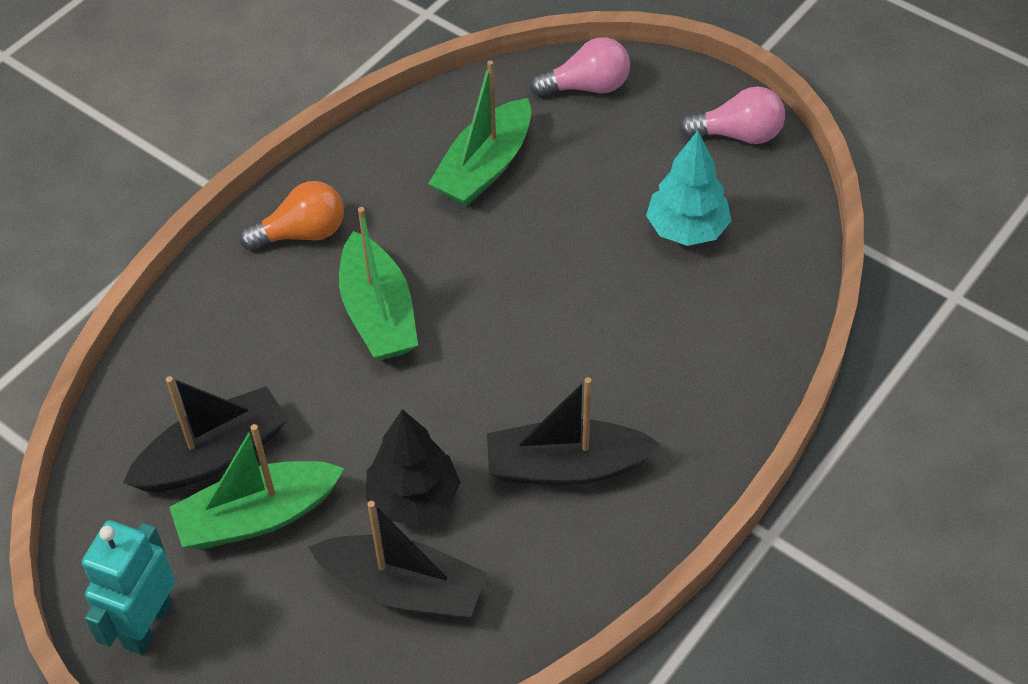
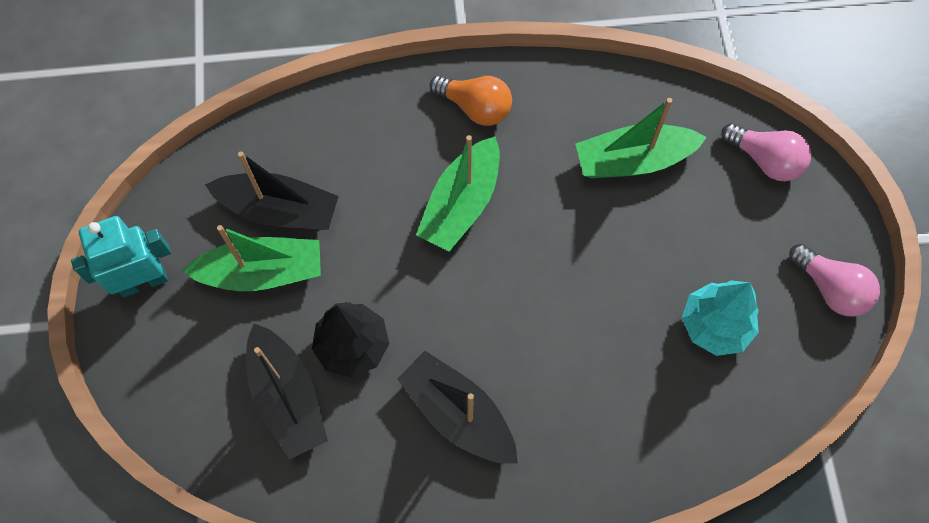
camera: 45 degrees right, 15 degrees up
(258, 516) = (262, 272): green boat -> green boat turned 150 degrees clockwise

